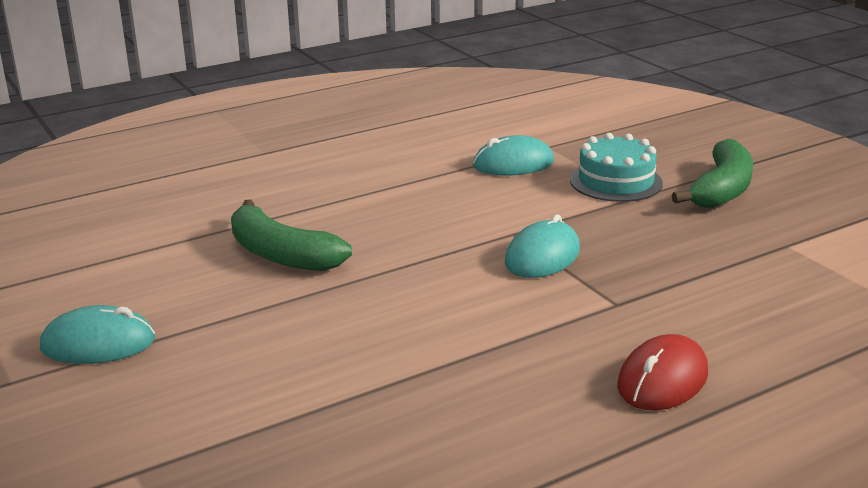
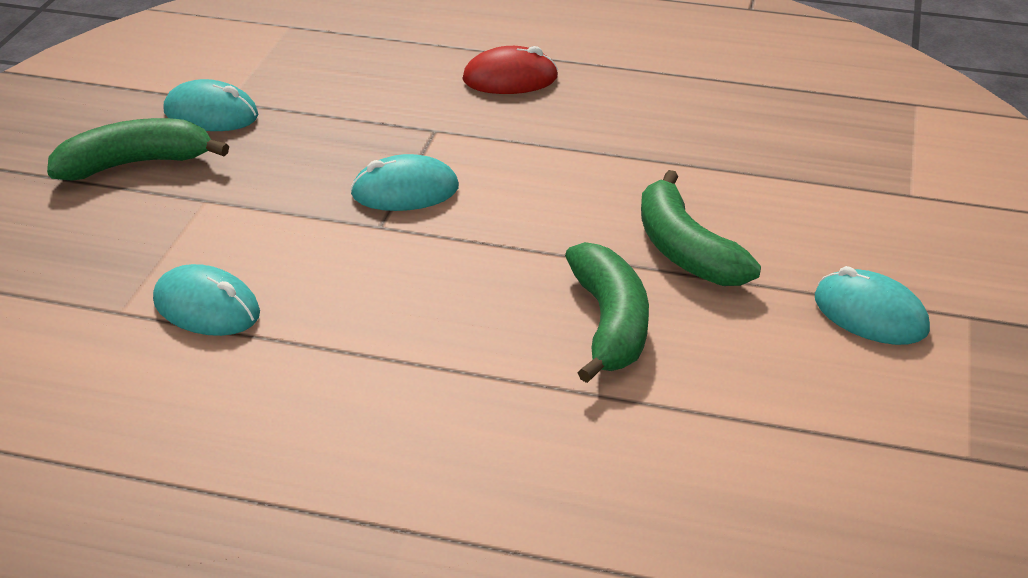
camera: 135 degrees left, 10 degrees up
(289, 318) = (685, 250): none -> green banana
(616, 181) = (182, 224): turquoise cake -> none
(770, 232) = (211, 114): none -> turquoise mouse

